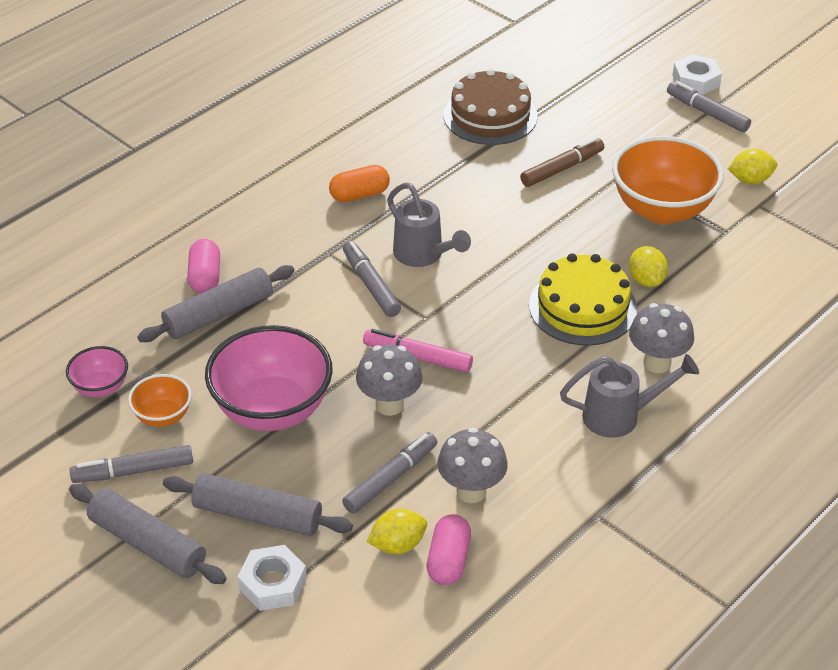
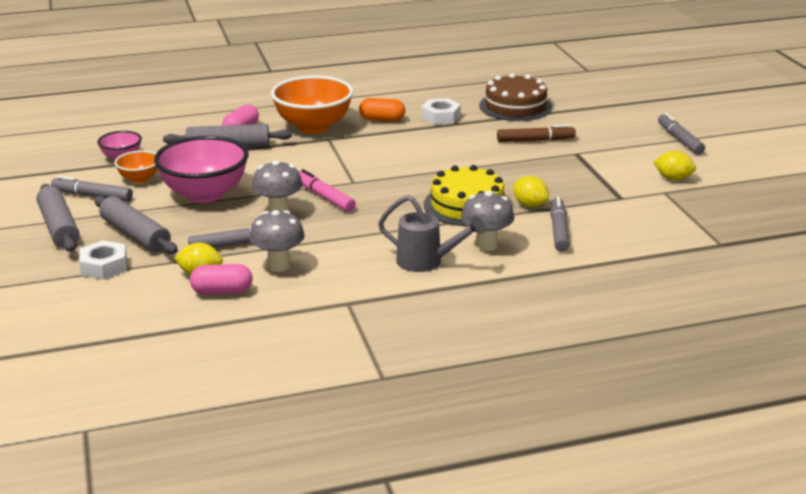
camera: 30 degrees right, 15 degrees down
(371, 285) = (337, 159): grey marker -> grey marker (559, 230)
(423, 256) = (388, 155): grey watering can -> none
(448, 560) = (222, 291): pink capsule -> pink capsule turned 45 degrees clockwise
(646, 280) = (529, 205): yellow lemon -> yellow lemon turned 60 degrees counterclockwise
(662, 210) = (585, 176): orange bowl -> orange bowl (313, 126)
(696, 81) = (690, 123): white nut -> white nut (440, 117)

